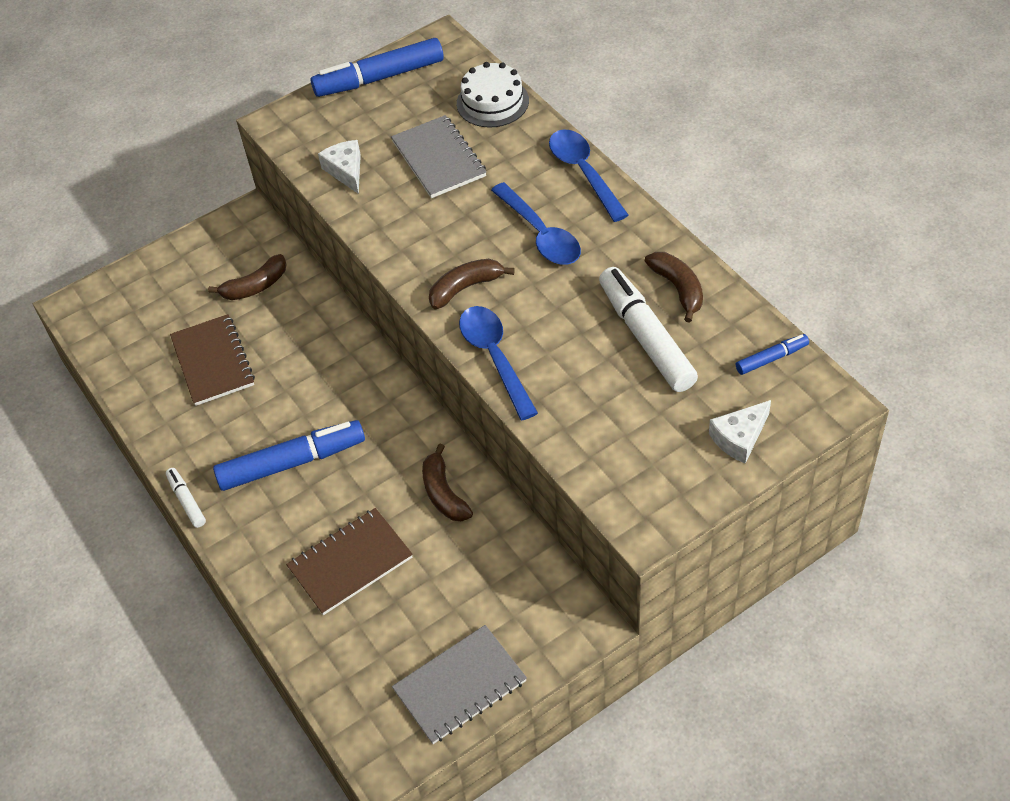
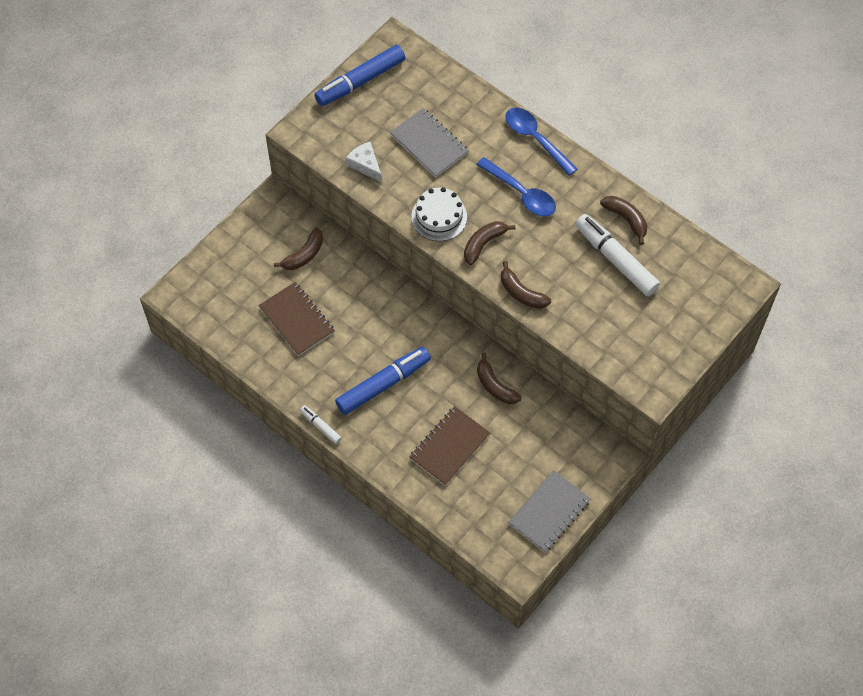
camera: 20 degrees left, 10 degrees up
(492, 102) = (451, 90): white cake -> white cake (439, 217)
(495, 358) = (521, 293): blue spoon -> brown banana
(739, 438) = (694, 320): white cheese -> none
(771, 358) = (700, 260): blue marker -> none

